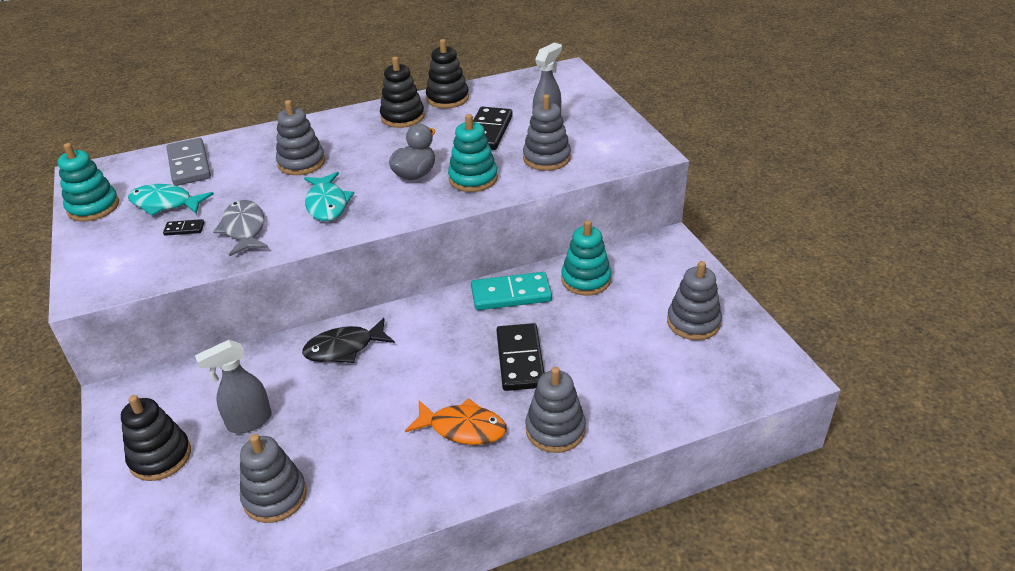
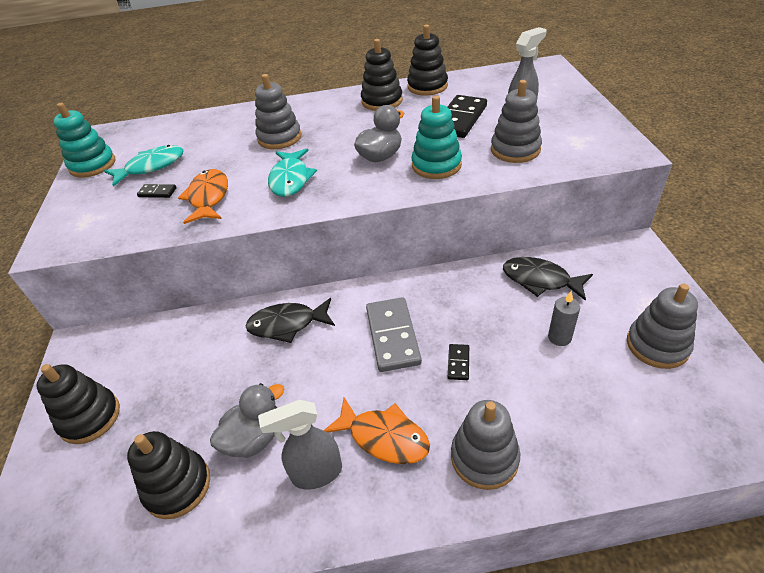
camera: 15 degrees right, 5 degrees up
(165, 203) = (151, 167): turquoise fish -> turquoise fish turned 120 degrees clockwise
(189, 165) = (184, 133): grey domino -> grey domino (392, 336)
(244, 229) = (208, 197): grey fish -> orange fish
(249, 422) = (179, 392): grey spray bottle -> grey spray bottle (316, 473)
(275, 496) = (177, 486): grey stacking toy -> black stacking toy
(339, 447) = (255, 438): none -> grey duck
(511, 294) = (460, 287): turquoise domino -> none
(520, 359) = (458, 363): black domino -> black domino, size x0.46
(586, 280) = (540, 280): turquoise stacking toy -> black fish
(608, 326) = (559, 337): none -> grey candle

